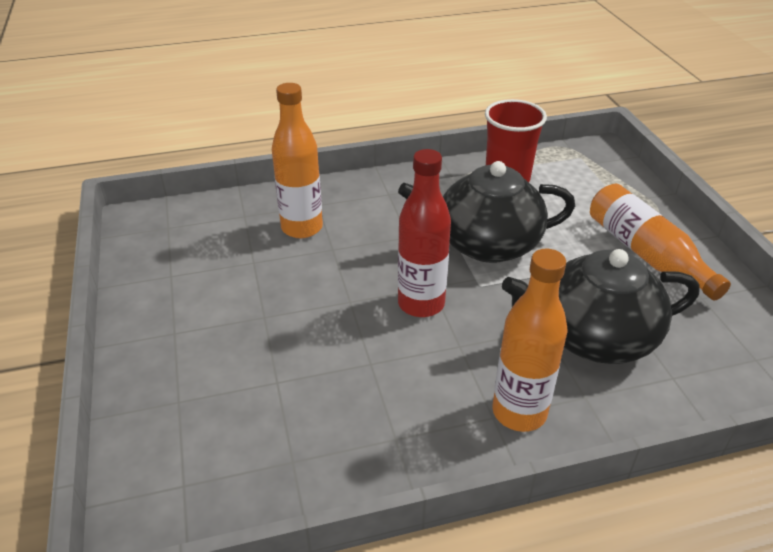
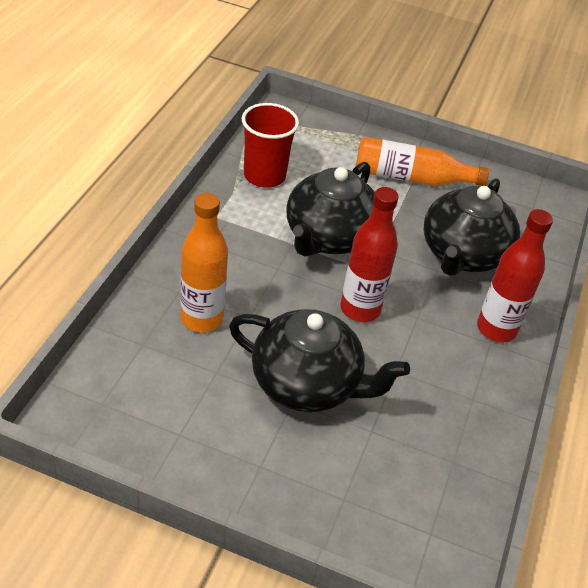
camera: 60 degrees left, 5 degrees up
(292, 315) = (307, 384): none -> black teapot
(519, 412) = (496, 329): orange bottle -> red bottle

